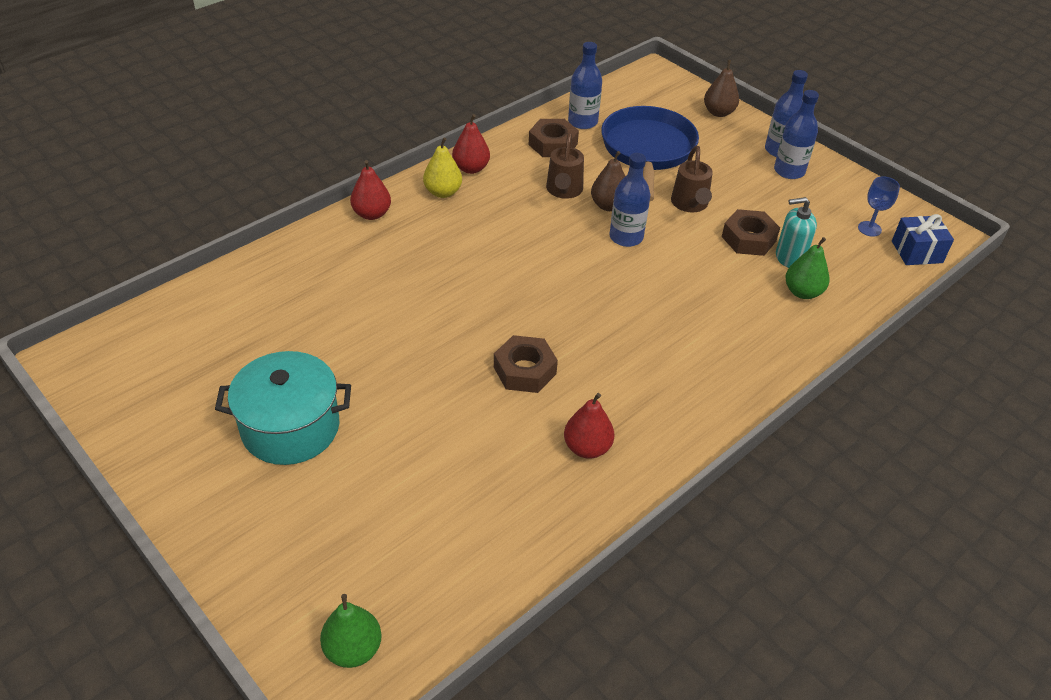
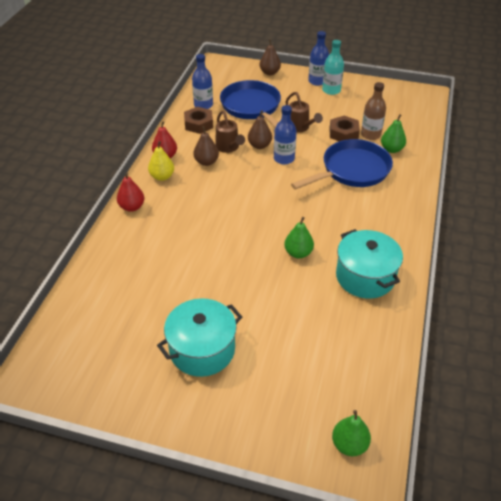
camera: 30 degrees left, 0 degrees up
(516, 197) = (206, 162): none -> brown pear
(524, 370) = (298, 253): brown nut -> green pear
(587, 448) = (365, 276): red pear -> turquoise pot
(711, 295) = (352, 170): none -> blue pan
(789, 171) = (331, 90): blue bottle -> turquoise bottle
(789, 258) = (370, 135): turquoise soap dispenser -> brown bottle
(869, 229) = (393, 104): blue goblet -> none
(917, 252) = (422, 107): blue gift -> none

